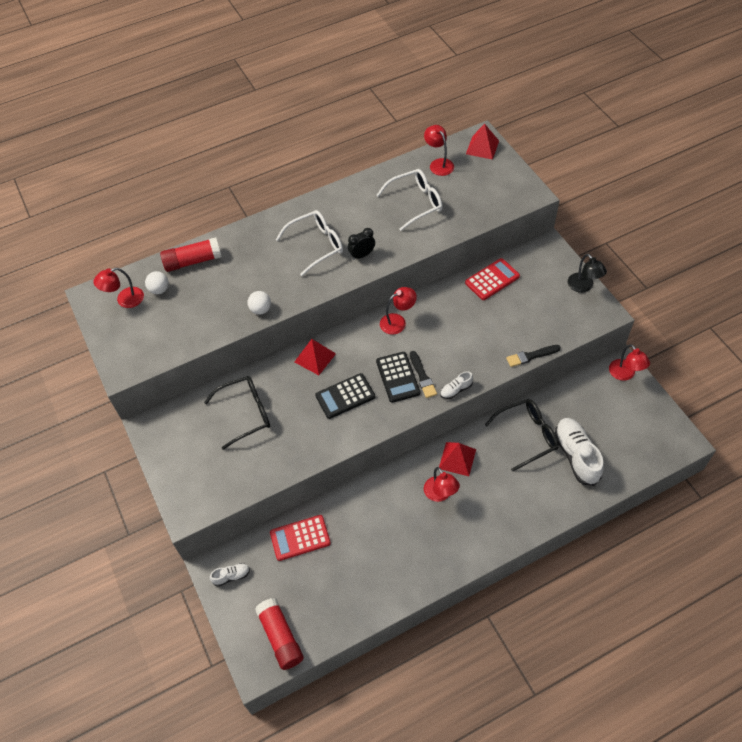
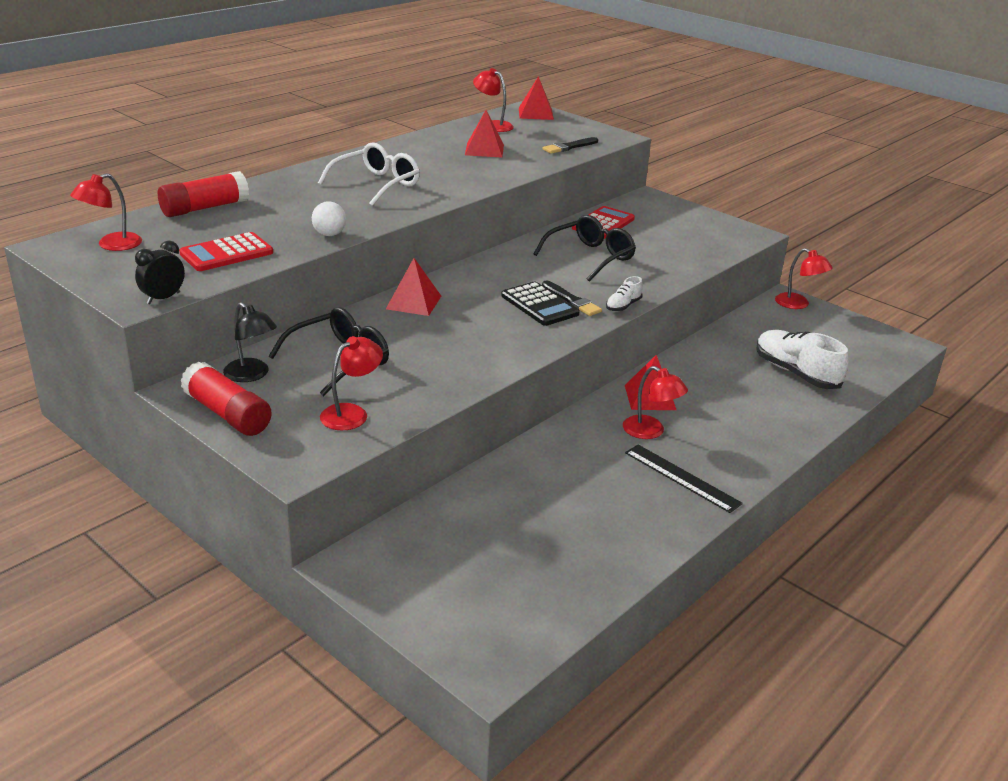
camera: 25 degrees left, 25 degrees down
(159, 289) = (164, 233): white ball -> none
(231, 576) = (385, 569): white shoe -> none
(280, 637) = (507, 622): red glue stick -> red glue stick (227, 414)
(300, 538) = (474, 507): red calculator -> red calculator (226, 253)
(345, 396) = (478, 328): black calculator -> none
(362, 255) = (443, 186): black clock -> black clock (163, 298)
(397, 321) = (508, 263): red lamp -> red lamp (352, 413)
(415, 203) = (484, 150): white glasses -> red pyramid
(438, 544) = (681, 478): none -> black ruler
(527, 435) = (723, 365): black glasses -> black glasses (590, 257)
(531, 356) = (695, 271): black brush -> black brush (569, 147)
(583, 287) = (713, 219): black lamp -> black lamp (252, 375)

